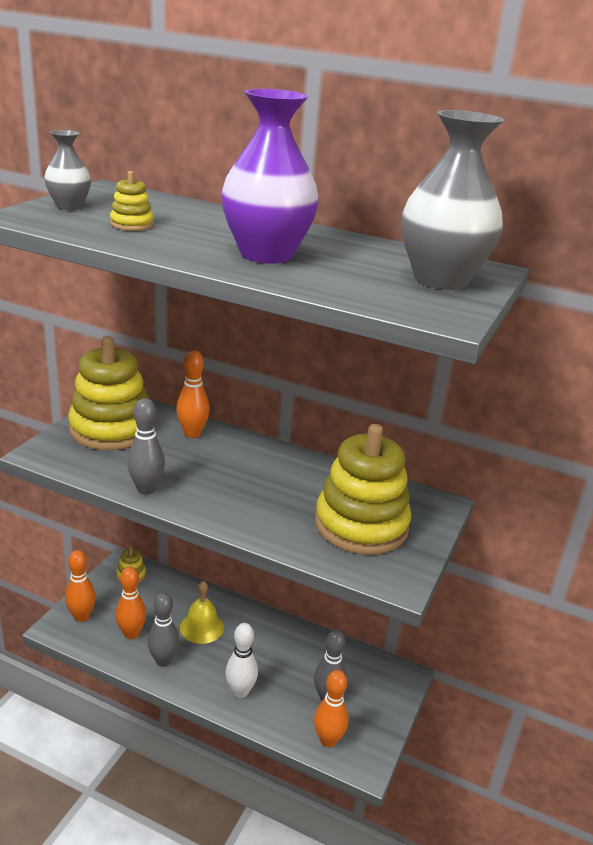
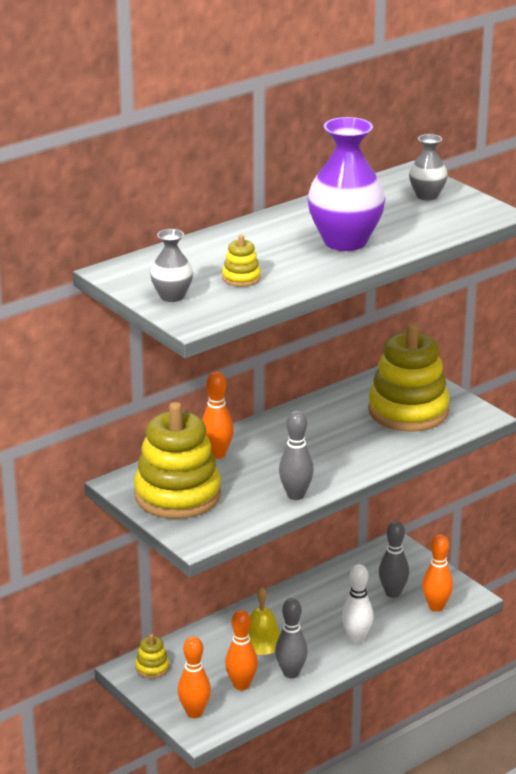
camera: 60 degrees left, 0 degrees up
(441, 280) = (427, 196): grey vase -> grey vase, size x0.52

